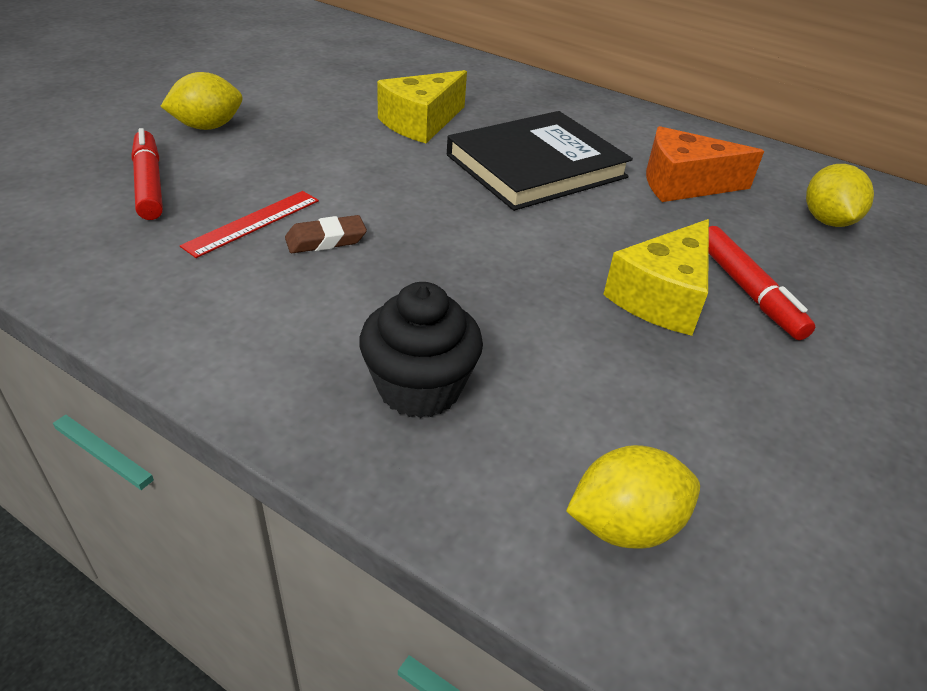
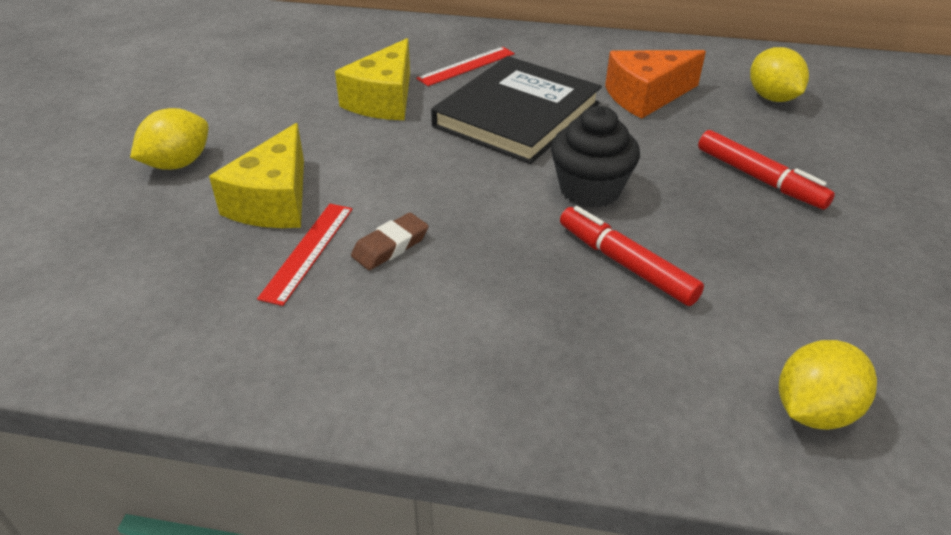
camera: 20 degrees left, 0 degrees up
(149, 184) = (169, 243): red marker -> red marker (625, 264)
(419, 387) = (579, 357): black cupcake -> black cupcake (590, 189)
(522, 114) = (466, 66): none -> red ruler
(662, 297) = (702, 205): yellow cheese -> yellow cheese (274, 201)

